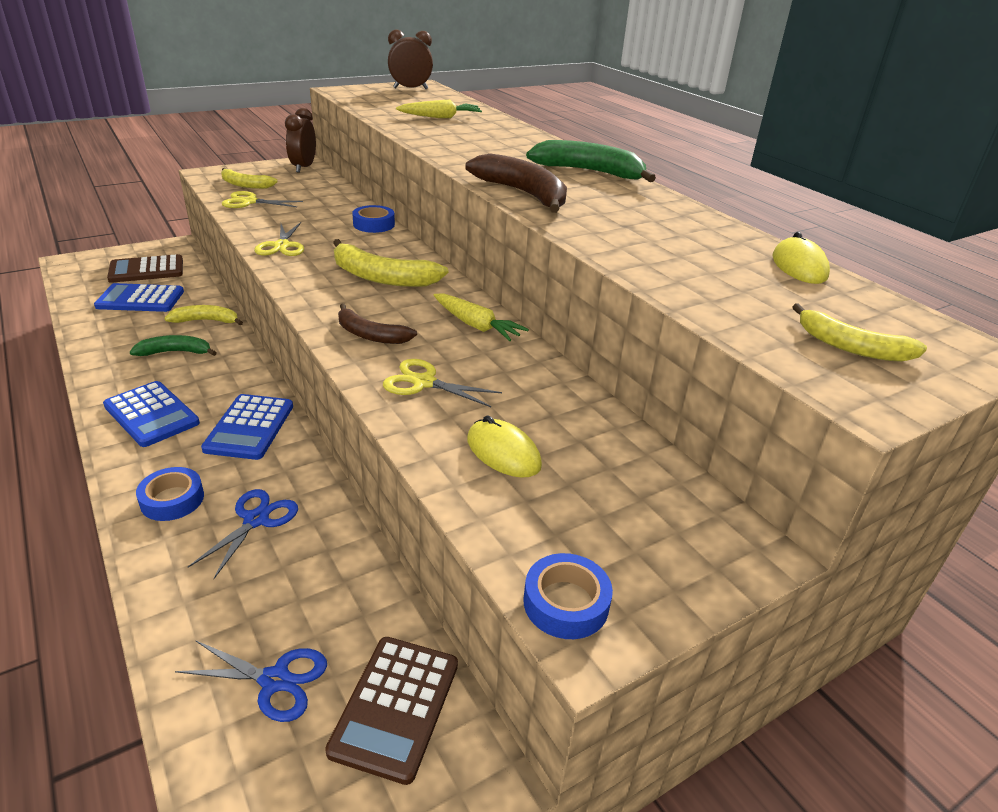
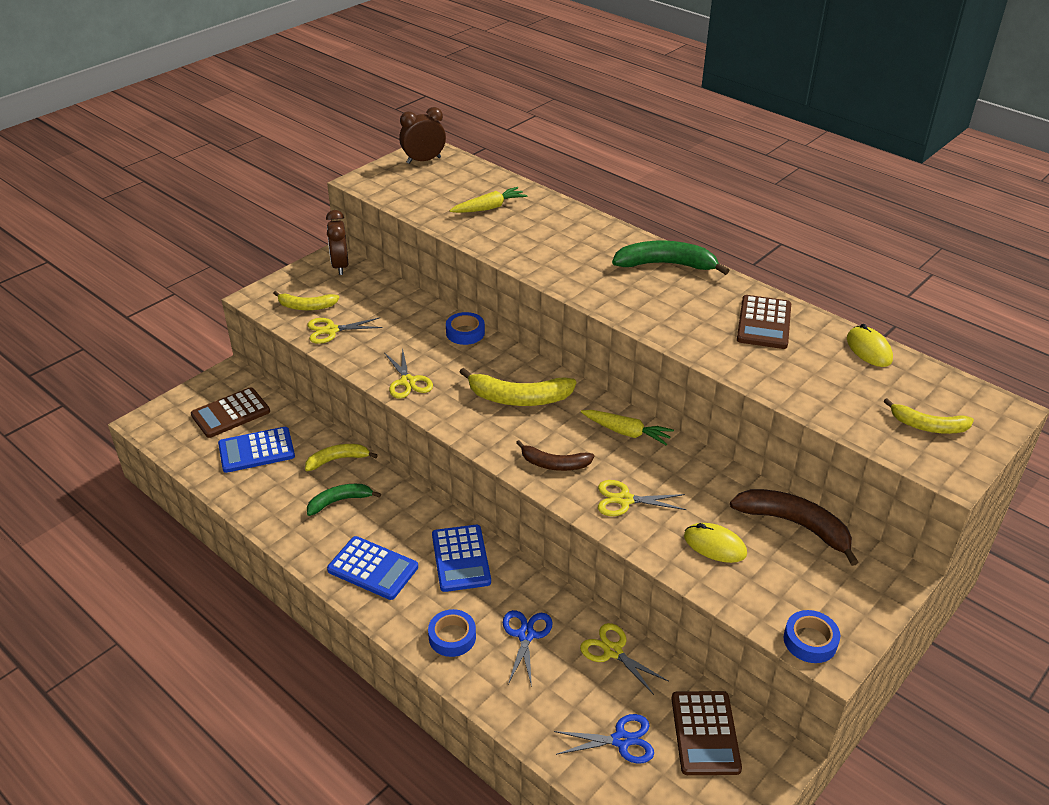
camera: 15 degrees left, 5 degrees up
(345, 566) = (613, 651): none -> yellow scissors
(523, 194) = (634, 311): brown banana -> brown banana (795, 525)
(673, 225) = (764, 323): none -> brown calculator

